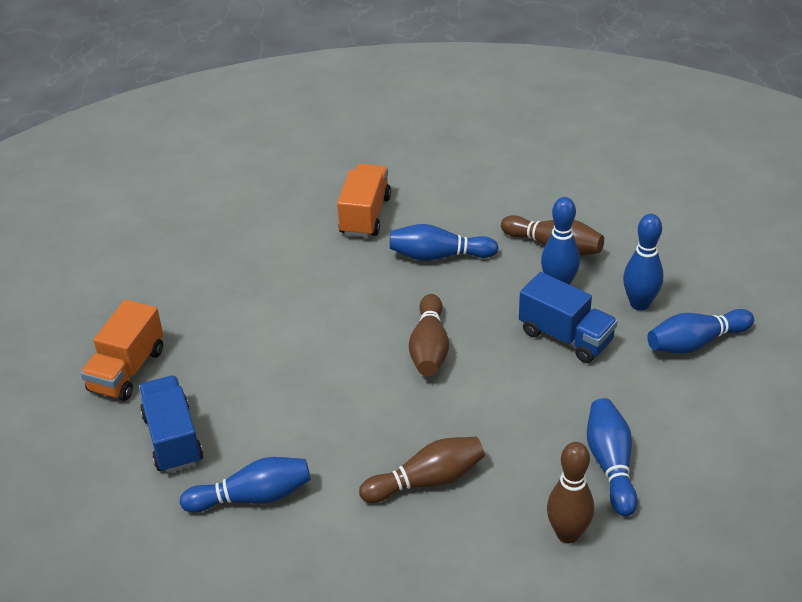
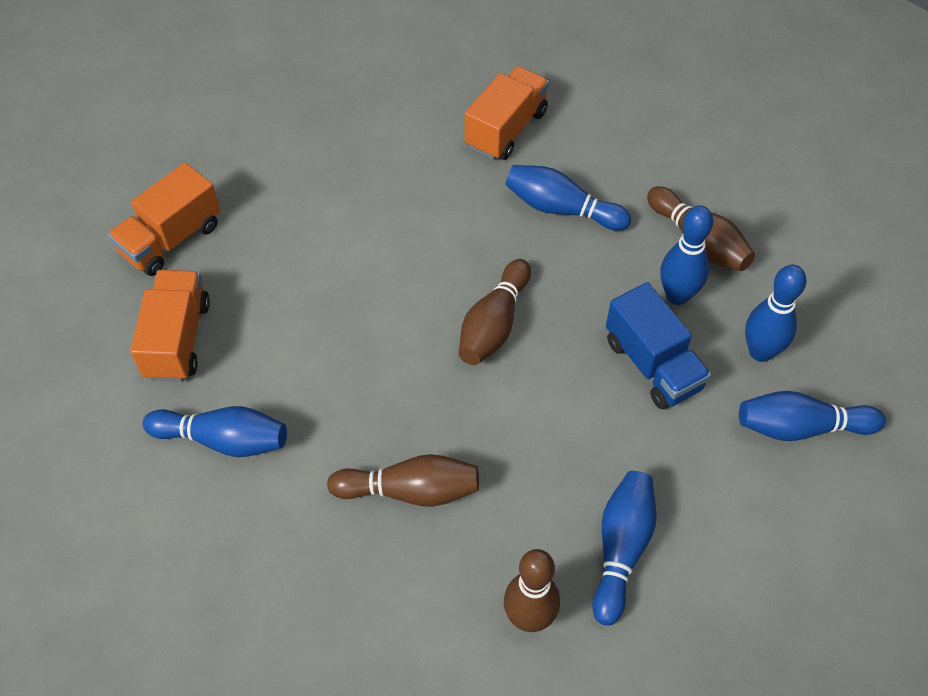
camera: 20 degrees right, 15 degrees up
(173, 439) = (177, 339): blue truck -> orange truck

